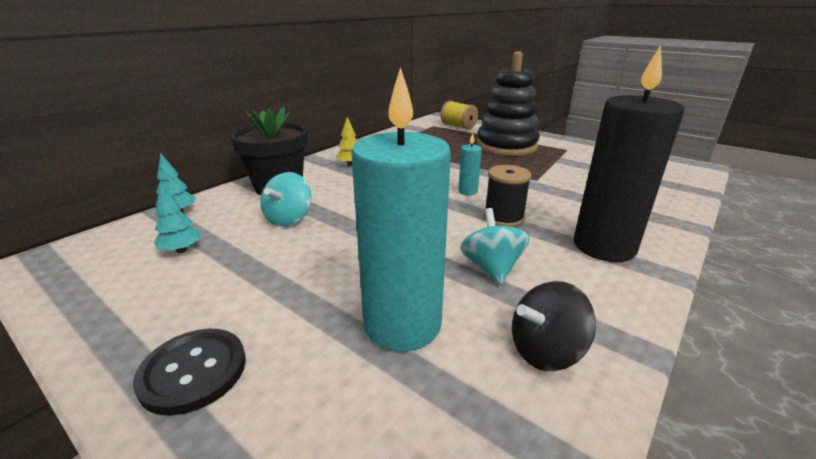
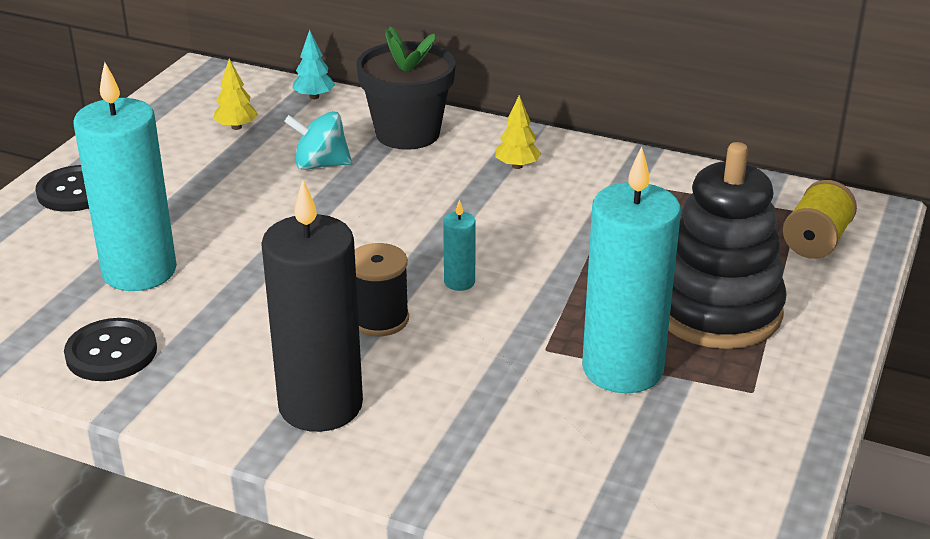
camera: 75 degrees right, 5 degrees up
(181, 250) = (236, 127): turquoise tree -> yellow tree
(491, 268) = (245, 315): turquoise spinning top -> none
(545, 351) = (111, 352): black spinning top -> black button
(553, 167) = (622, 369): none -> turquoise candle

